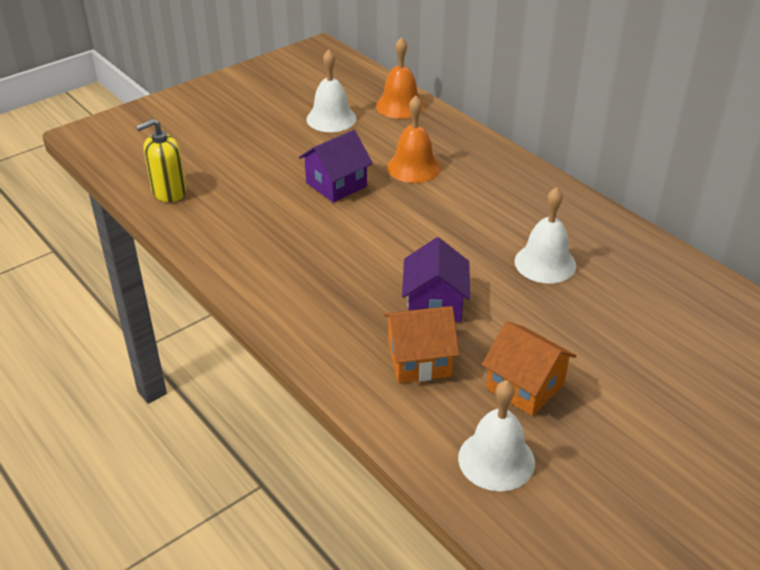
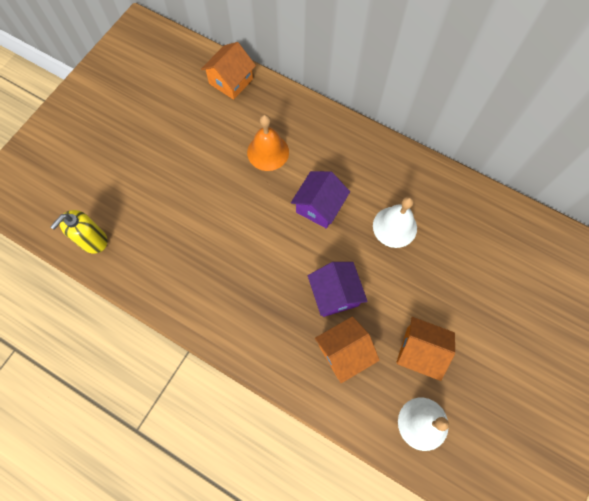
camera: 20 degrees left, 30 degrees up
(331, 118) = (183, 113): white bell -> none
(336, 184) = (218, 190): purple house -> purple house (319, 207)
(400, 105) = (231, 81): orange bell -> orange house

